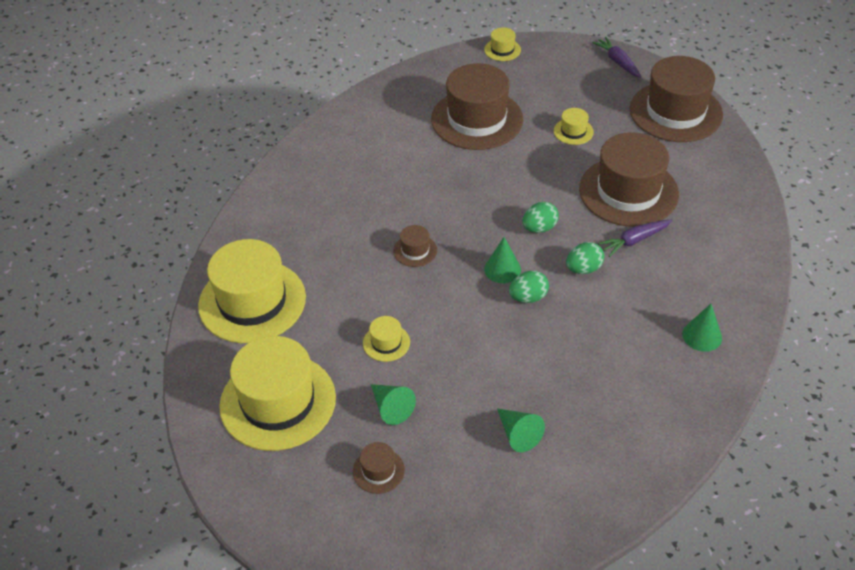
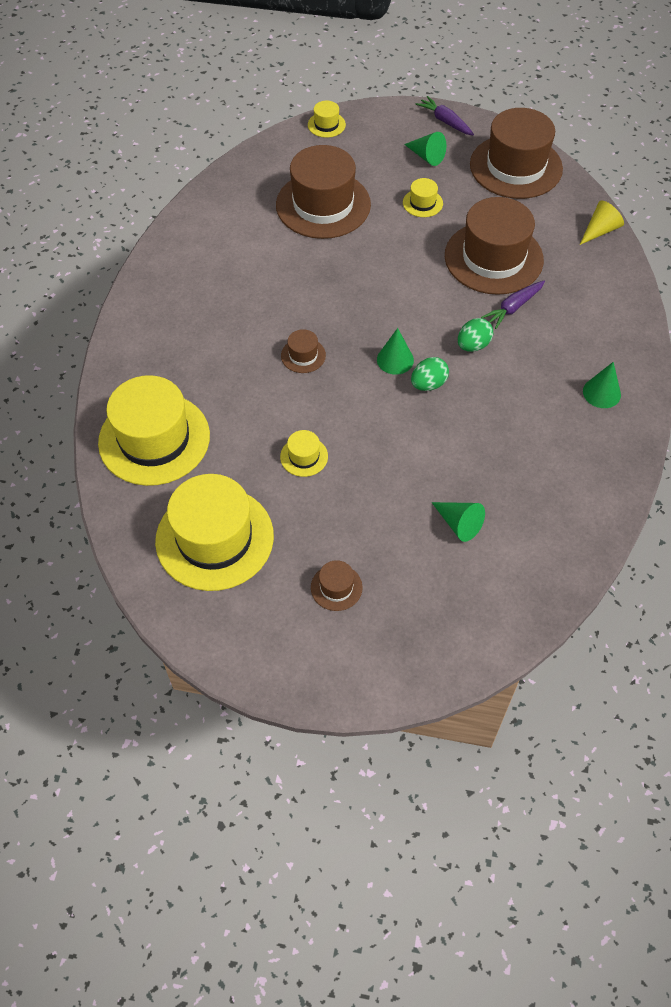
camera: 15 degrees left, 10 degrees up
(391, 408) = (329, 522): green cone -> green cone (426, 156)
(539, 228) = (418, 310): green egg -> none
(744, 182) = (600, 230): none -> yellow cone

